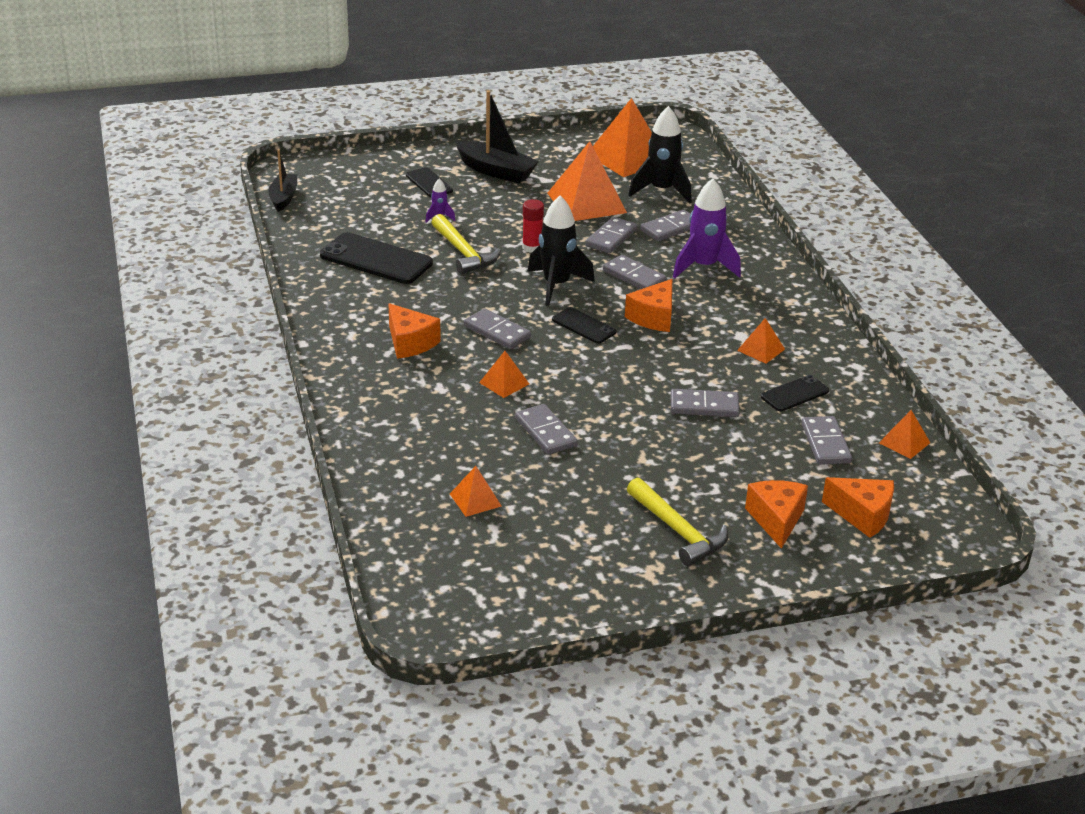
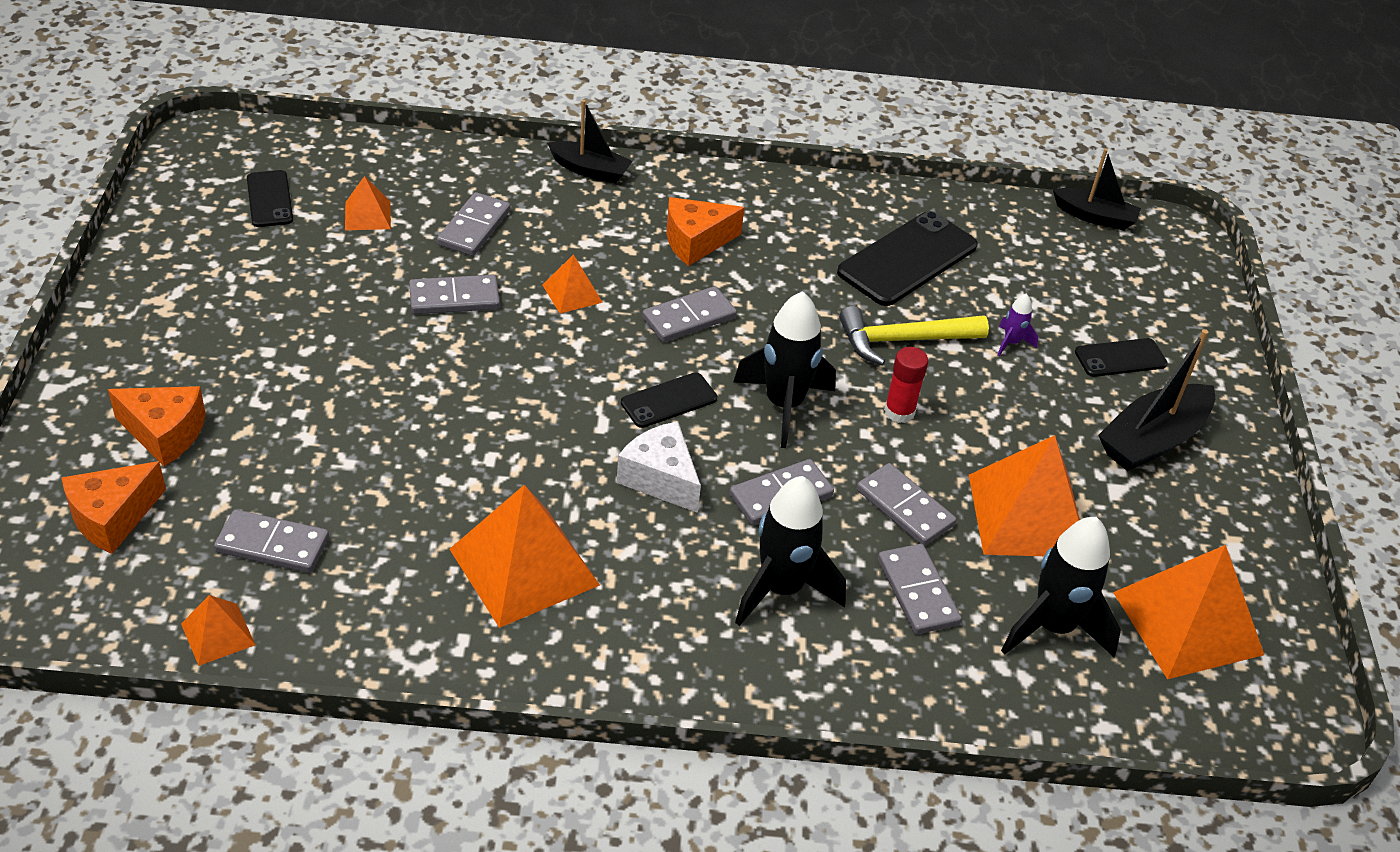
camera: 105 degrees right, 10 degrees up
(348, 405) = (590, 170): none -> black boat
(653, 317) = (660, 478): orange cheese -> white cheese
(678, 531) = (208, 345): yellow hammer -> none
(704, 267) = (781, 589): purple rocket -> black rocket
(704, 406) = (425, 454): grey domino -> grey domino (474, 228)
(761, 349) = (524, 567): orange pyramid -> orange pyramid, size x2.05
(794, 394) = (398, 559): black phone -> black phone (269, 199)

